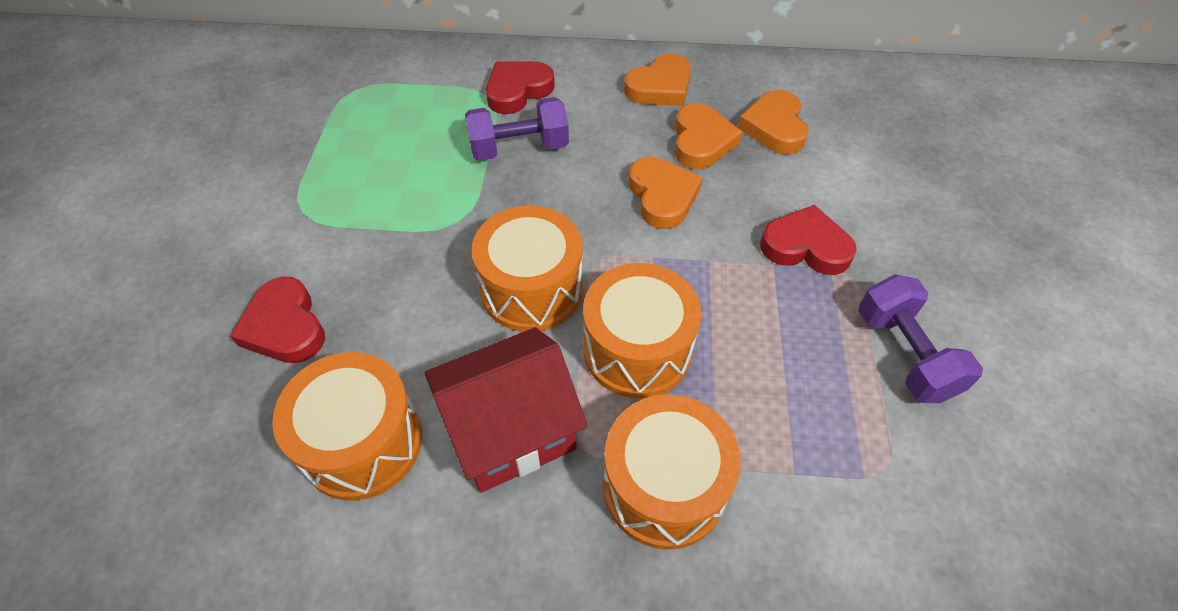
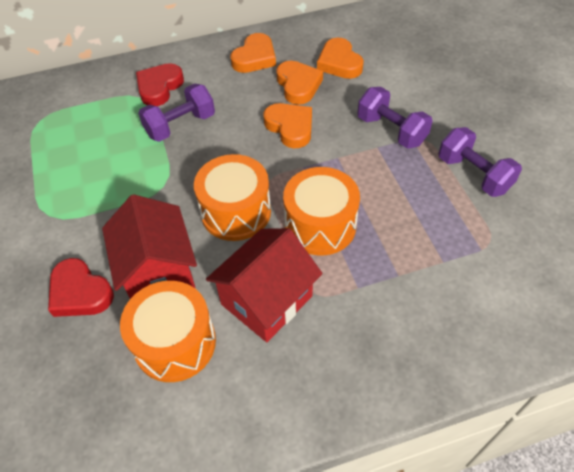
camera: 20 degrees left, 0 degrees up
(392, 334) = (158, 271): none -> red house
(664, 486) = (374, 297): orange drum -> none
(805, 246) = (391, 130): red heart -> purple dumbbell

